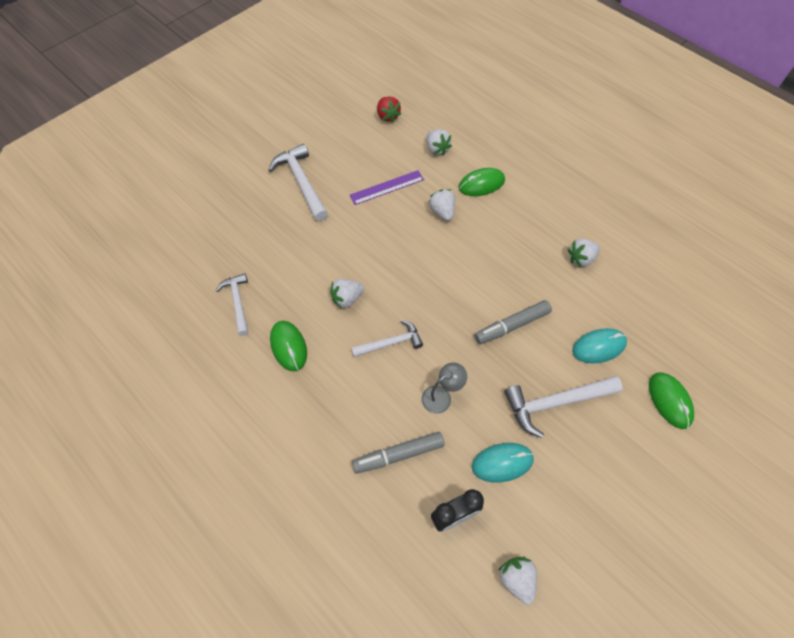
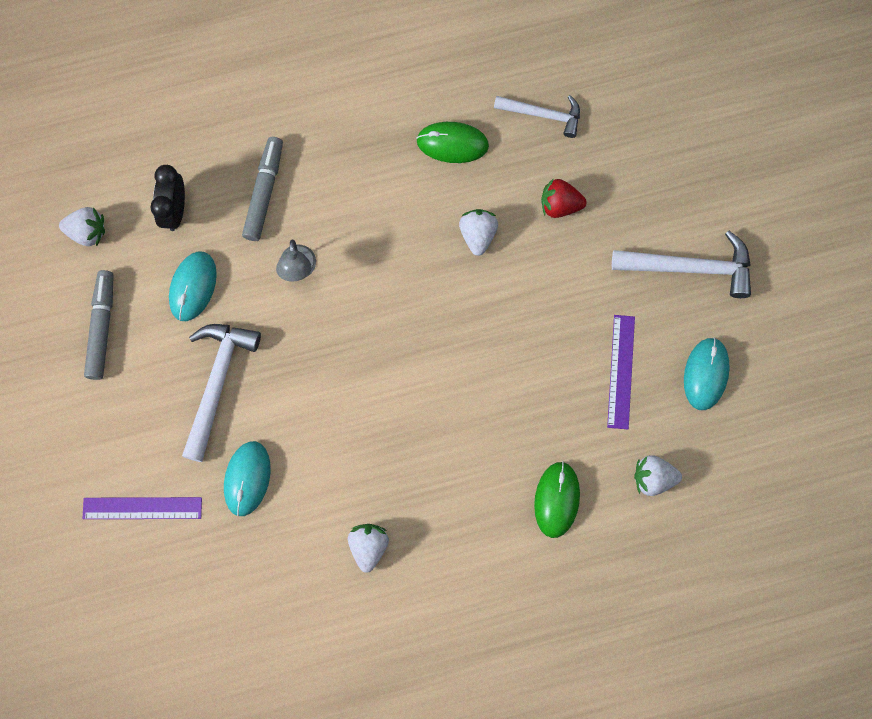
camera: 120 degrees right, 15 degrees up
(362, 151) = (706, 374): none -> turquoise mouse
(387, 116) = (755, 446): red strawberry -> red strawberry (560, 205)
(390, 343) = (392, 252): white hammer -> none
(442, 212) = (540, 419): white strawberry -> none
(512, 325) = (332, 398): grey marker -> grey marker (102, 327)
(669, 401) = (142, 508): green mouse -> purple ruler

